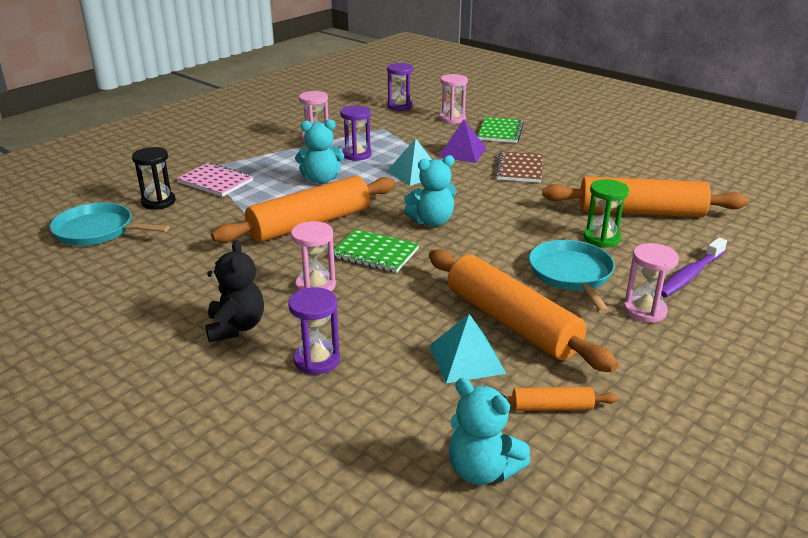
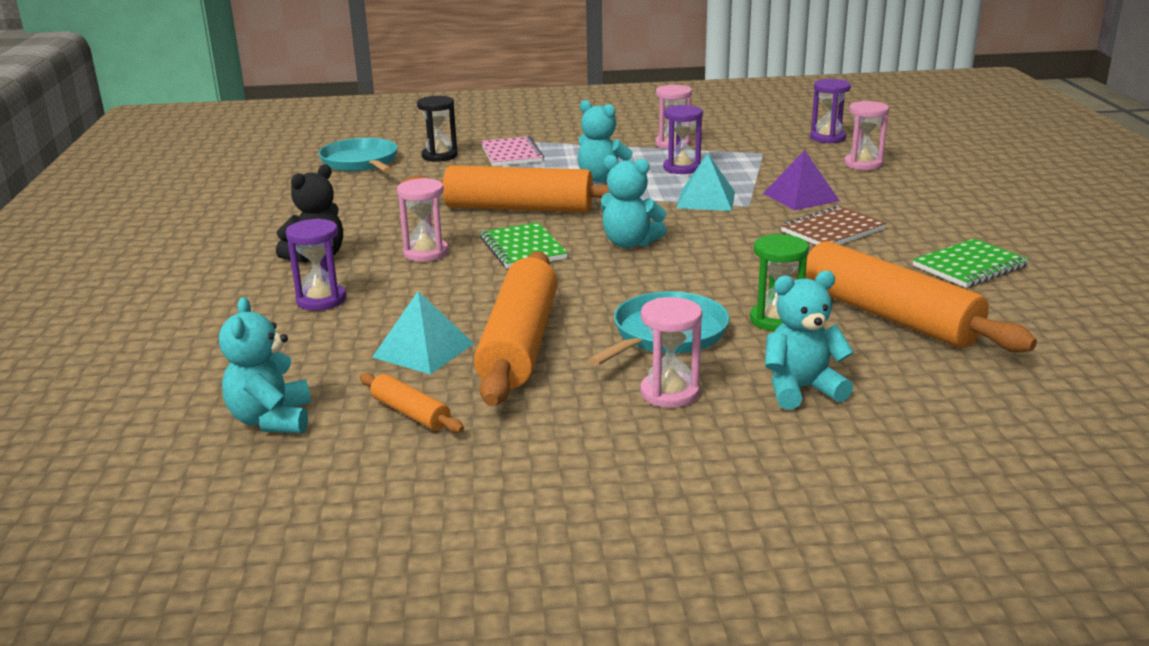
camera: 45 degrees right, 5 degrees down
(500, 132) = (894, 191): green notebook -> green notebook (970, 266)
(689, 275) = (801, 389): purple toothbrush -> turquoise teddy bear

